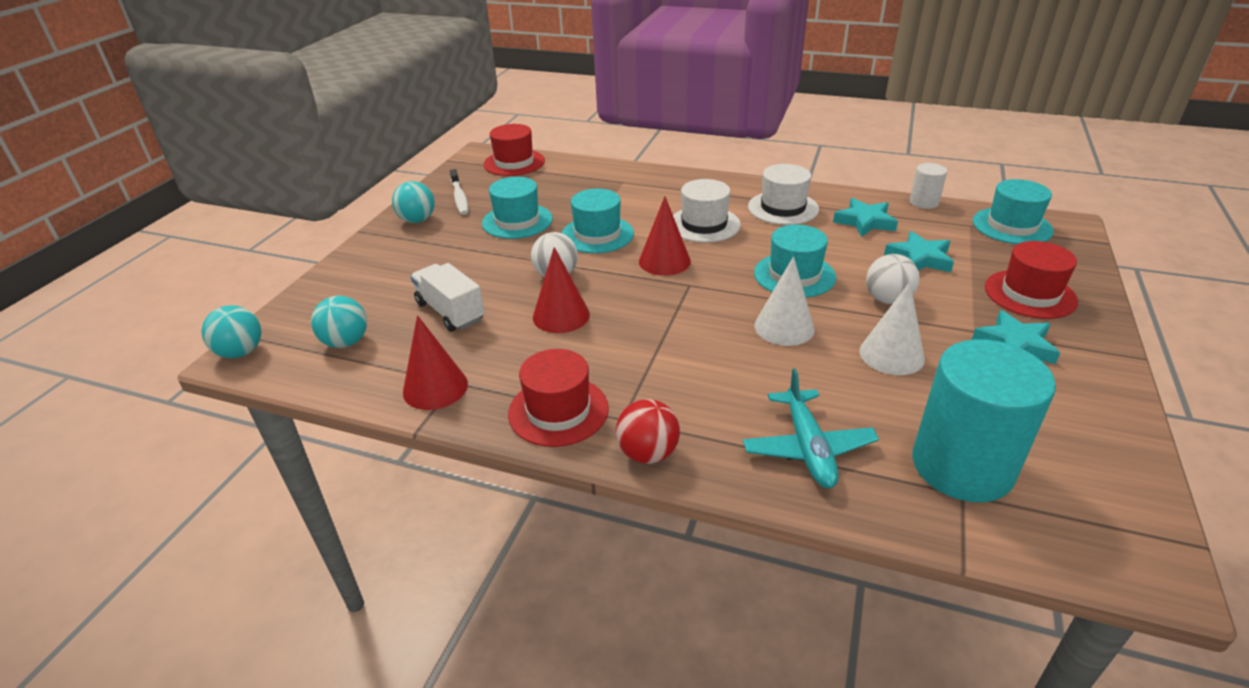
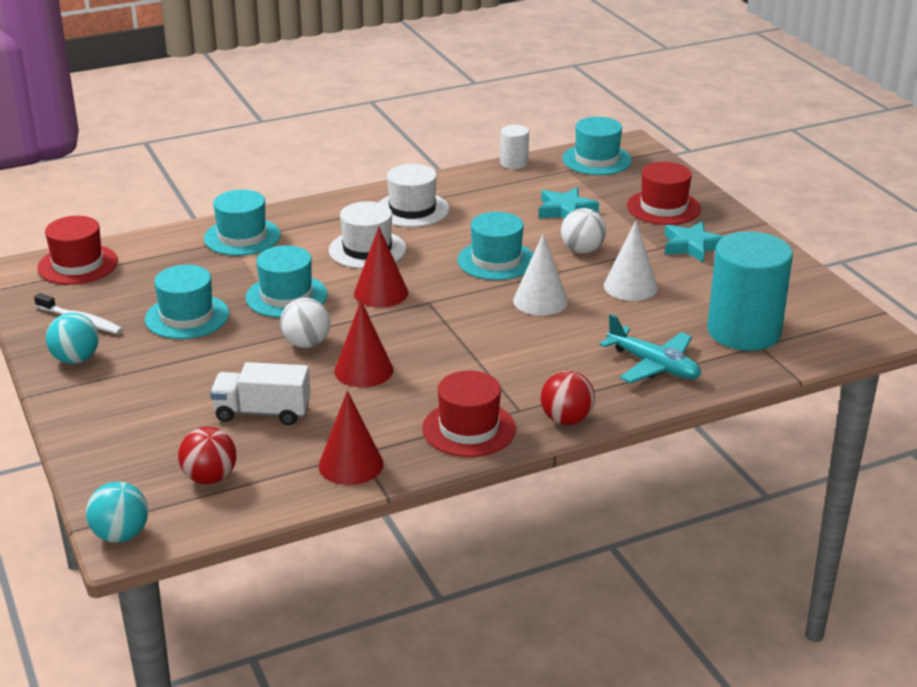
camera: 45 degrees left, 5 degrees down
(346, 342) = (210, 478): turquoise ball -> red ball
(633, 182) = (242, 237): none -> turquoise hat
(865, 222) = (491, 196): turquoise star -> none

